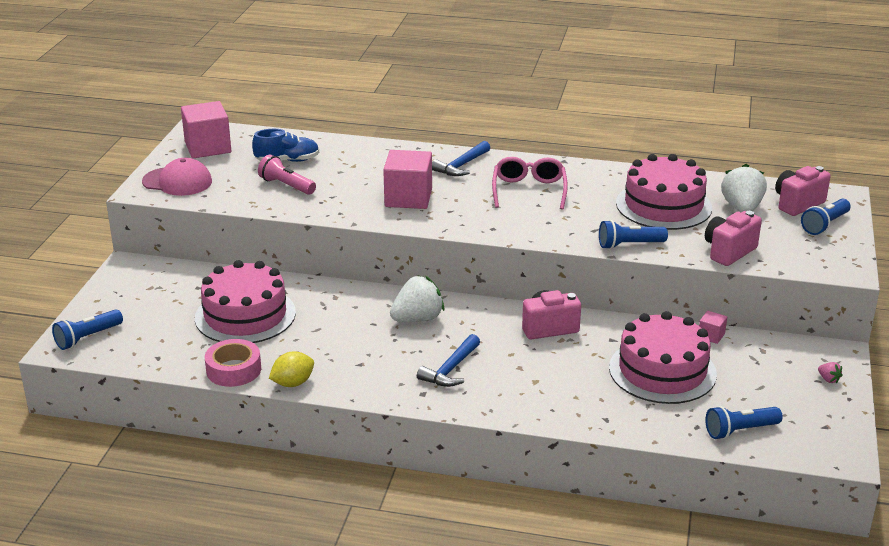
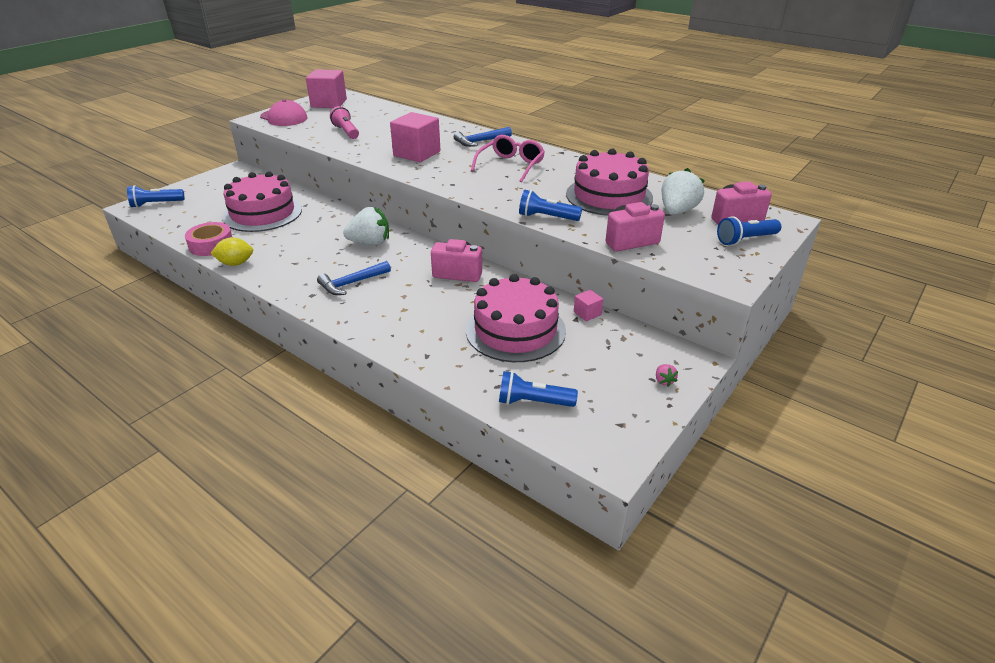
camera: 25 degrees right, 5 degrees up
(287, 160) = (367, 118): blue shoe -> none

